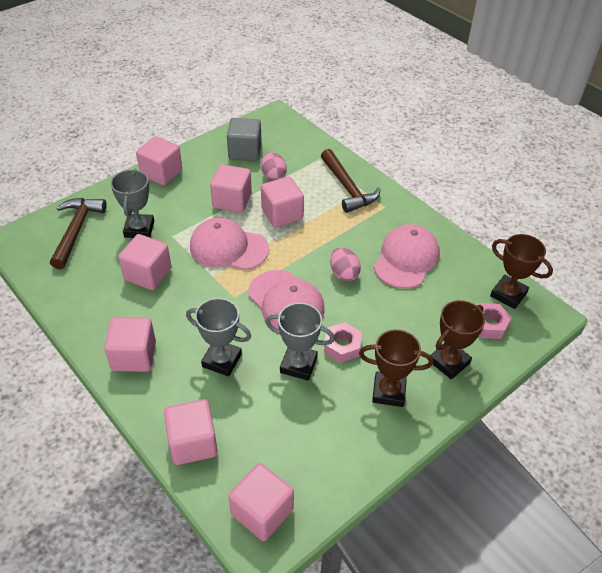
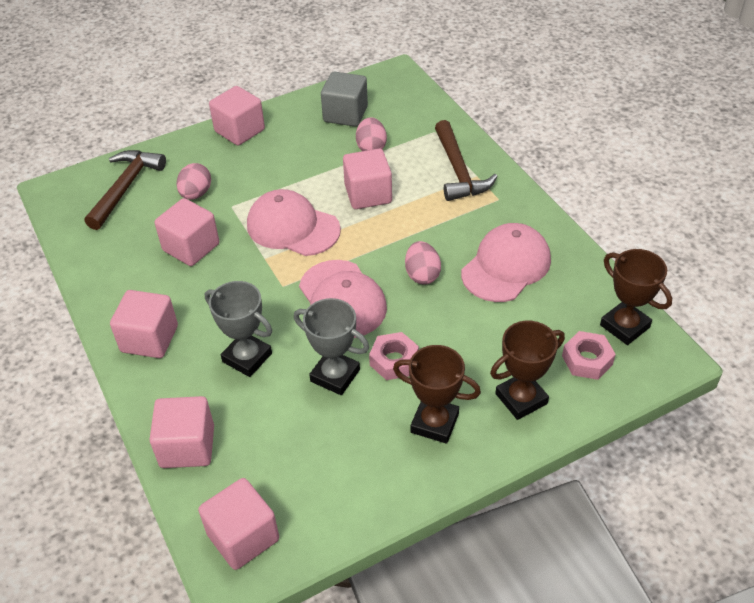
camera: 15 degrees right, 0 degrees up
(139, 229) = (196, 194): grey trophy -> pink egg
(232, 201) = (313, 172): pink cube -> none

